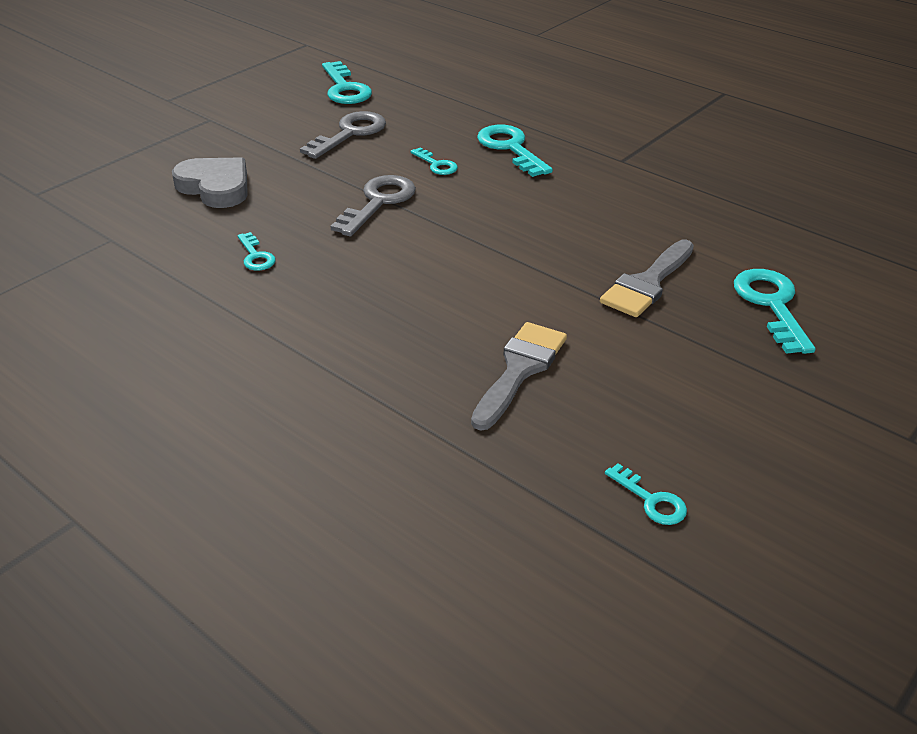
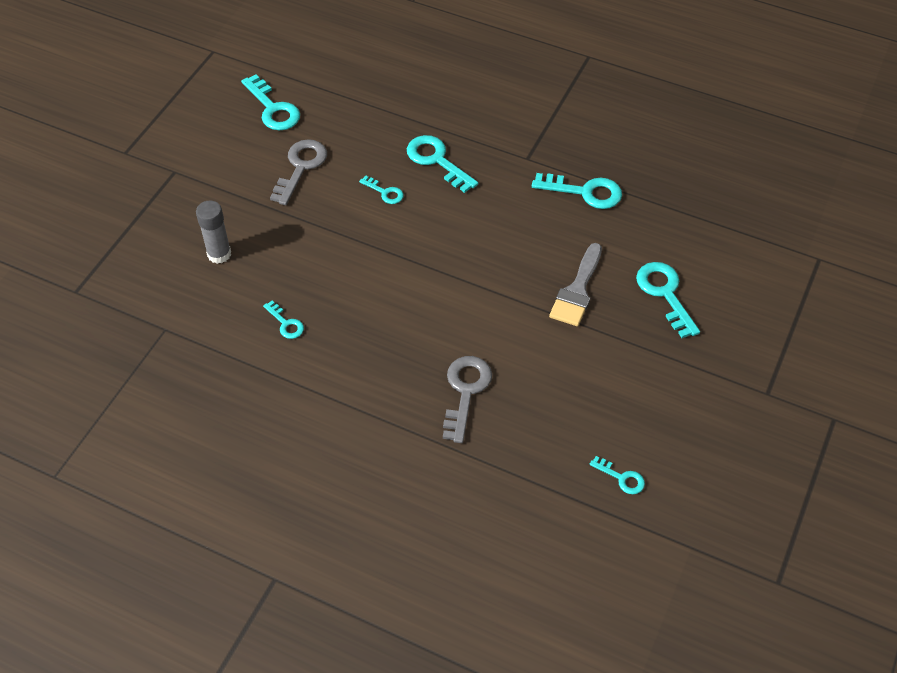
camera: 15 degrees left, 15 degrees up
(215, 187) = (219, 254): grey heart -> grey glue stick
(378, 202) = (355, 245): grey key -> grey key (465, 391)
(519, 370) = (512, 391): grey brush -> none
(686, 197) = (585, 192): none -> turquoise key

